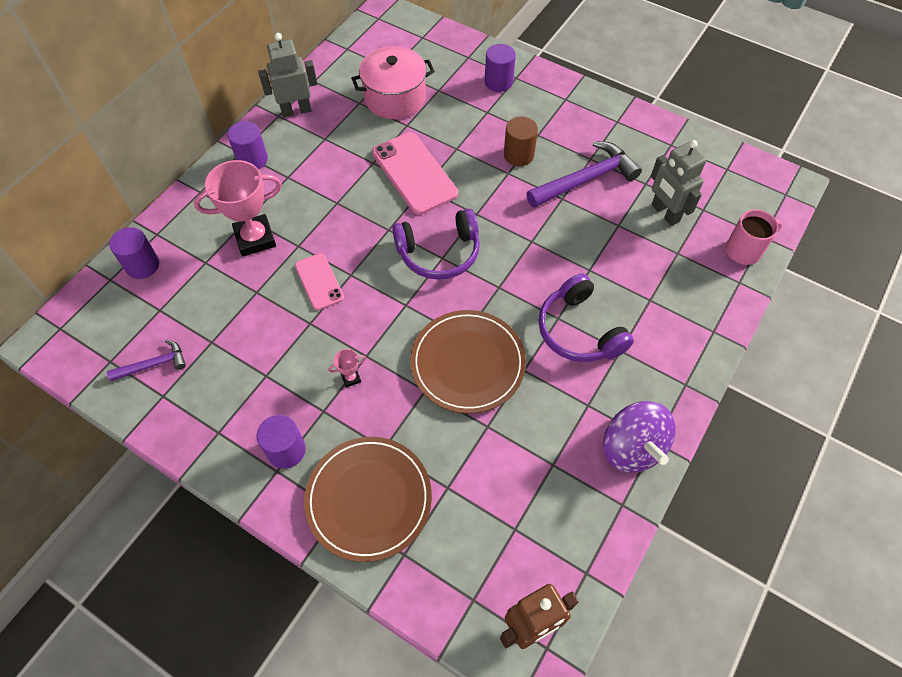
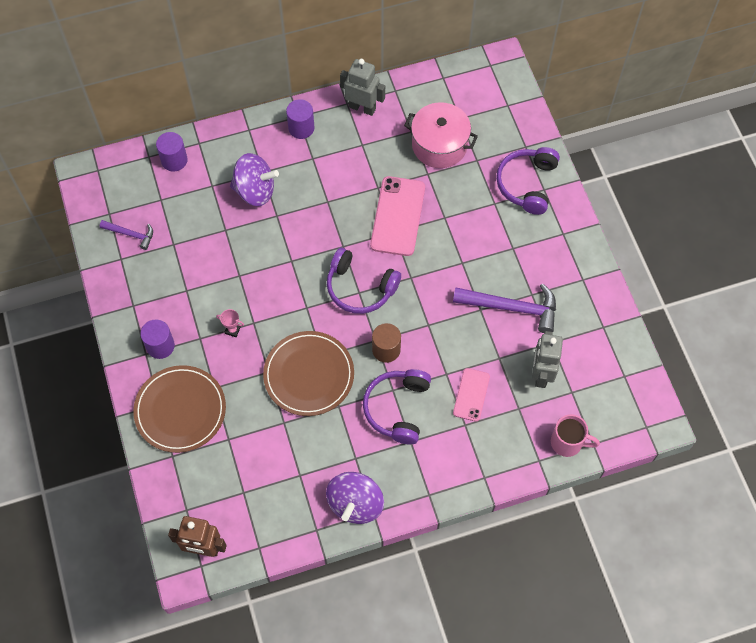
camera: 40 degrees right, 5 degrees up
(255, 238) = (255, 191): pink trophy -> purple spinning top
(319, 281) = (268, 251): pink phone -> pink phone (471, 395)
(498, 82) = (527, 184): purple cylinder -> purple headphones
(518, 155) = (483, 254): brown cylinder -> brown cylinder (386, 349)

